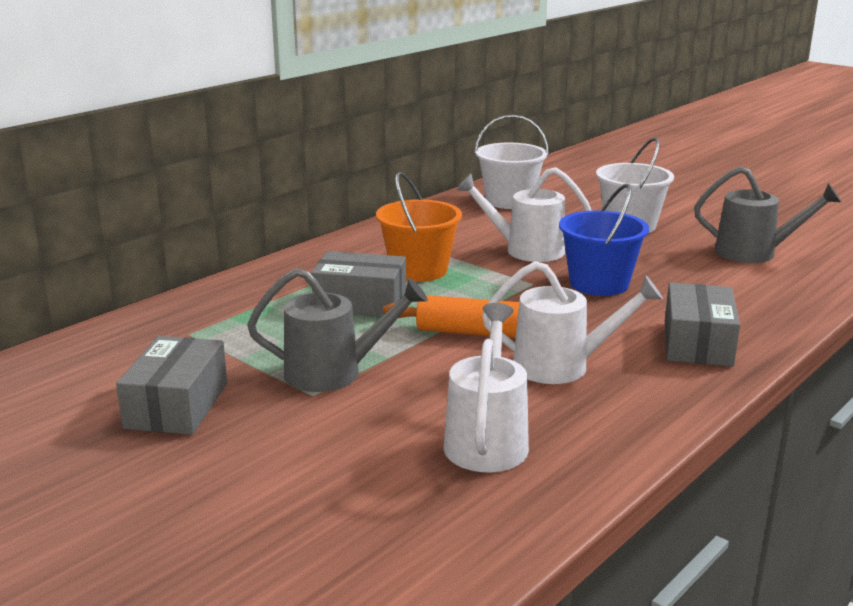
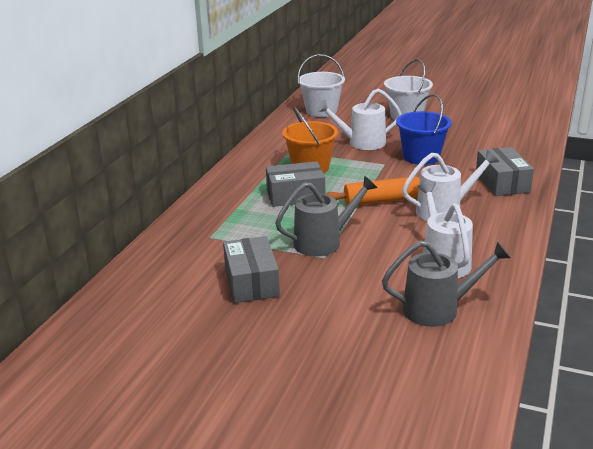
camera: 20 degrees left, 5 degrees up
(754, 253) = (488, 122): grey watering can -> grey watering can (439, 309)

